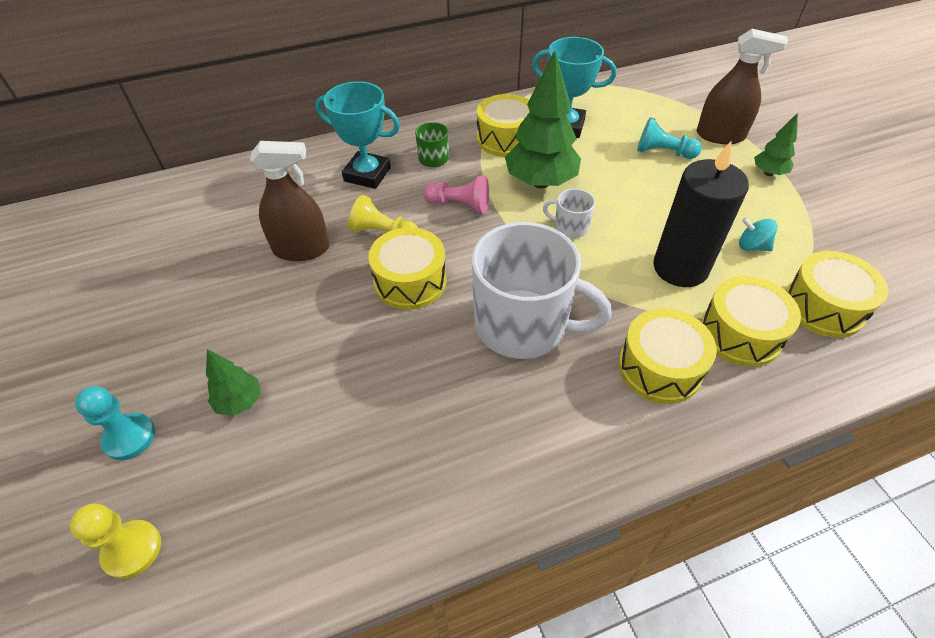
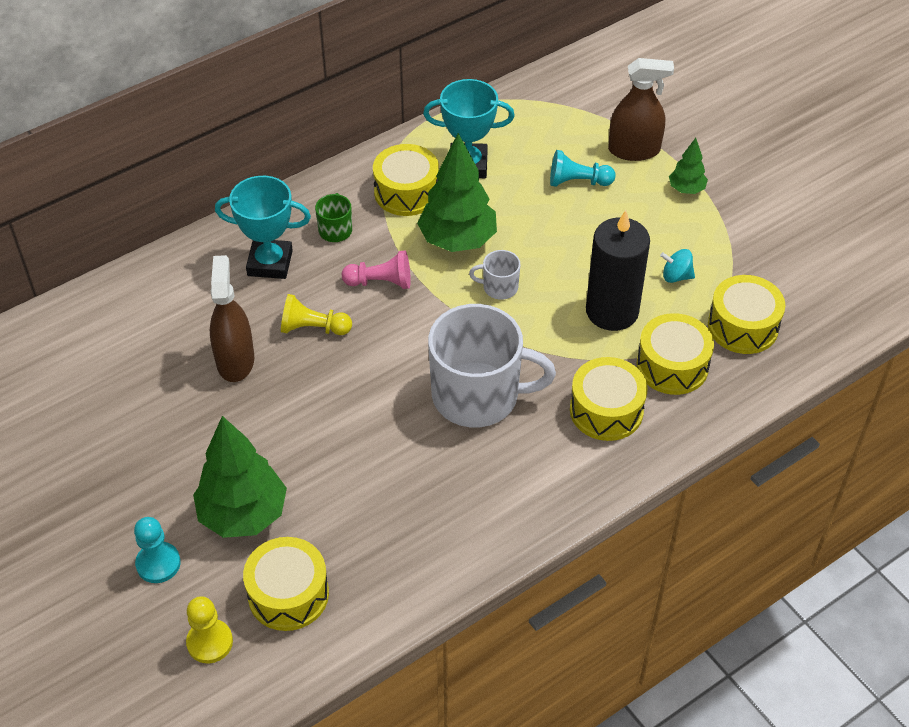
camera: 15 degrees left, 0 degrees up
(240, 402) = (243, 514): green tree -> green tree, size x1.99
(301, 249) = (235, 361): brown spray bottle -> brown spray bottle turned 75 degrees counterclockwise
(410, 281) = (358, 373): yellow drum -> yellow drum (288, 594)

